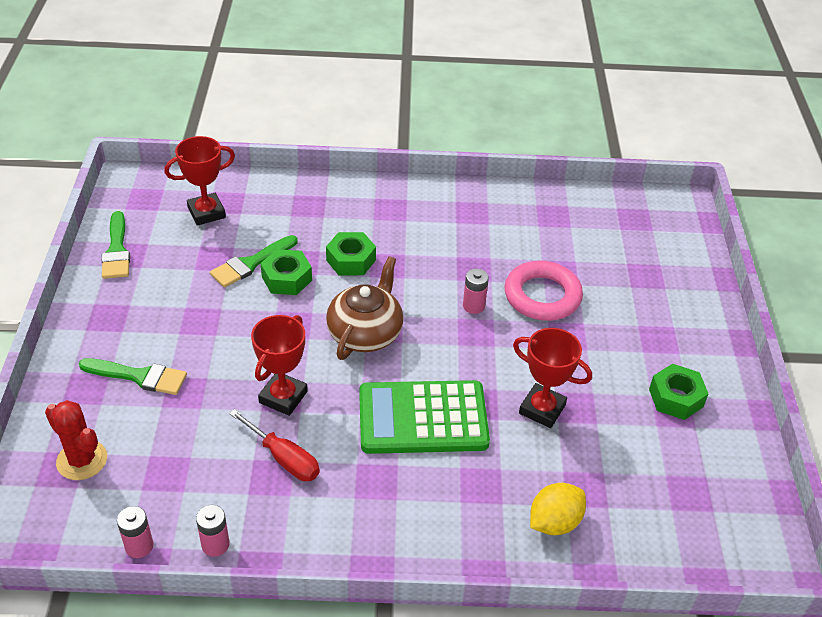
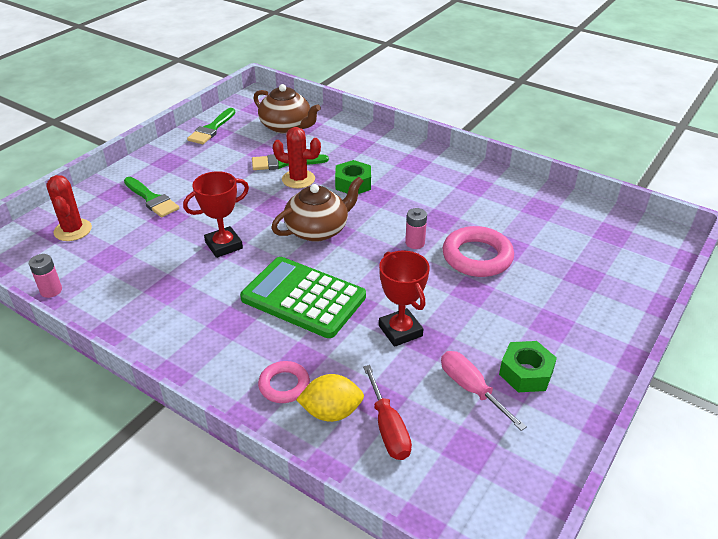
camera: 35 degrees right, 5 degrees down
(206, 213) = (286, 126): red trophy -> brown teapot
(215, 545) = (92, 311): pink battery -> none
(283, 458) = (186, 281): red screwdriver -> red screwdriver (388, 428)
(286, 278) = (298, 179): green nut -> red cactus
(489, 519) = (284, 385): none -> pink ring
(647, 436) = (471, 389): none -> pink screwdriver

